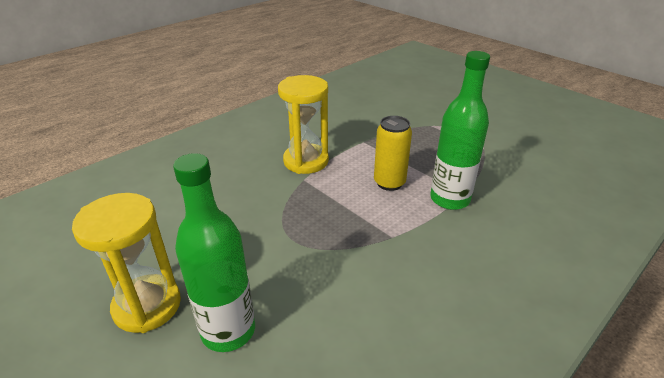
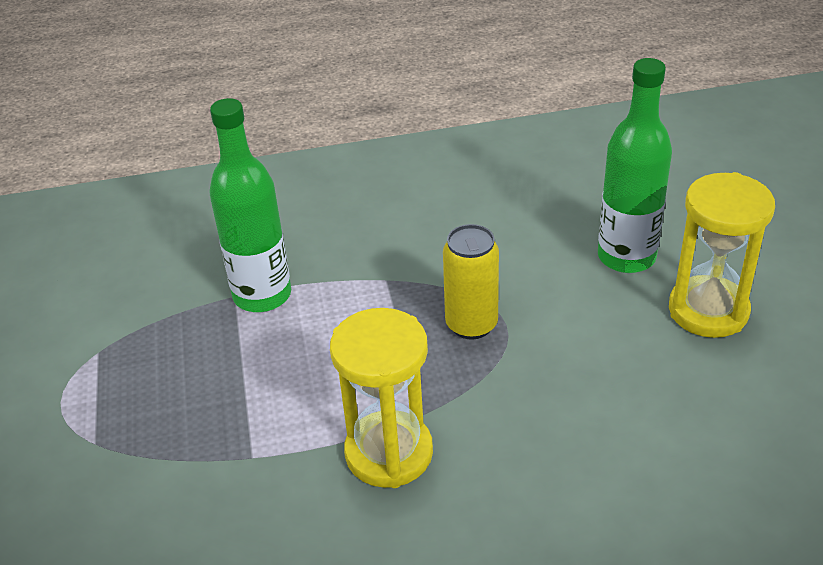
camera: 145 degrees left, 5 degrees up
(389, 183) = (306, 352): yellow can -> yellow can (471, 324)

